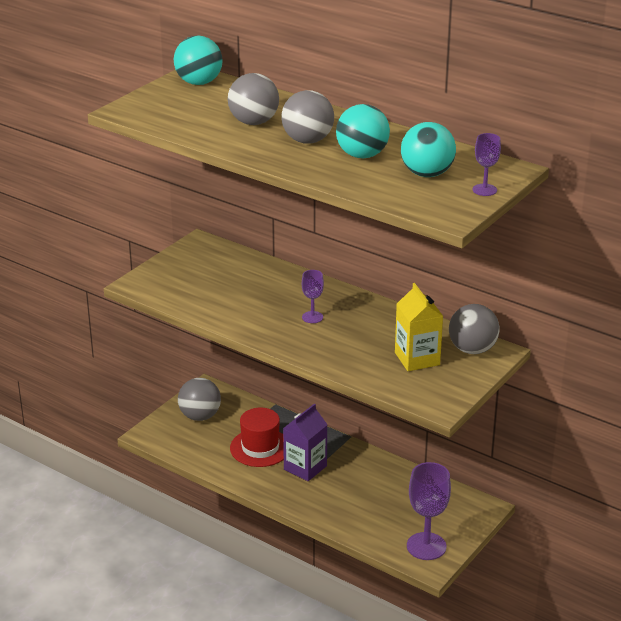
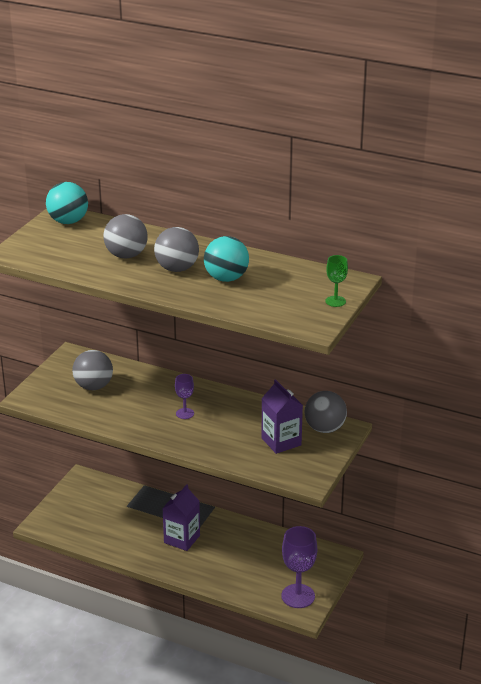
camera: 10 degrees left, 0 degrees up
(200, 416) = (81, 503): grey ball -> grey ball (93, 386)
(260, 448) = (139, 526): red hat -> none
(417, 359) = (281, 441): yellow carton -> purple carton
(427, 174) = (284, 291): turquoise ball -> none
(484, 190) = (335, 301): purple goblet -> green goblet

